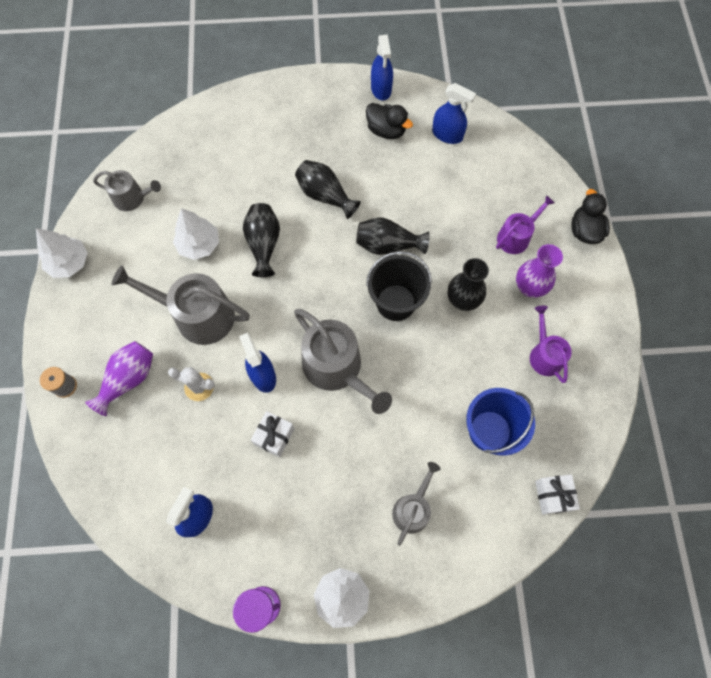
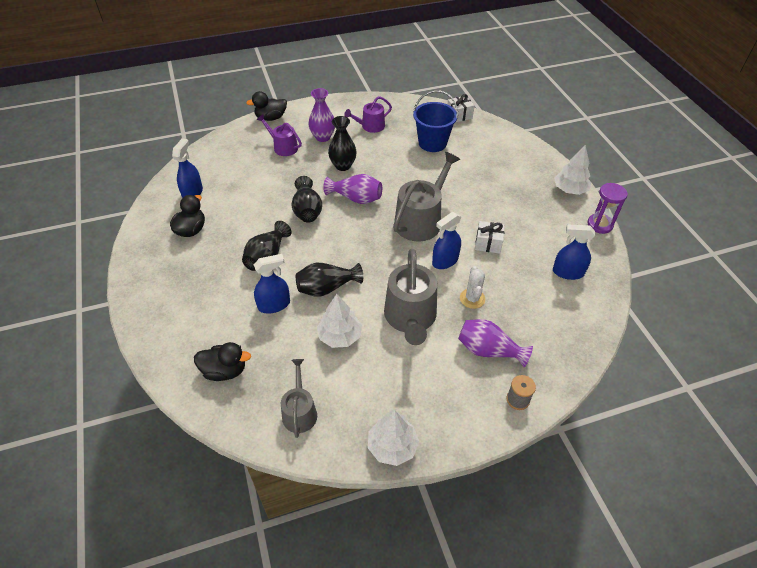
camera: 105 degrees left, 20 degrees down
(196, 147) = (225, 371): none -> black duck
(381, 89) = (142, 241): blue spray bottle -> blue spray bottle (274, 305)
(396, 302) = (356, 198): black bucket -> purple vase
(413, 508) = (498, 168): grey watering can -> none

